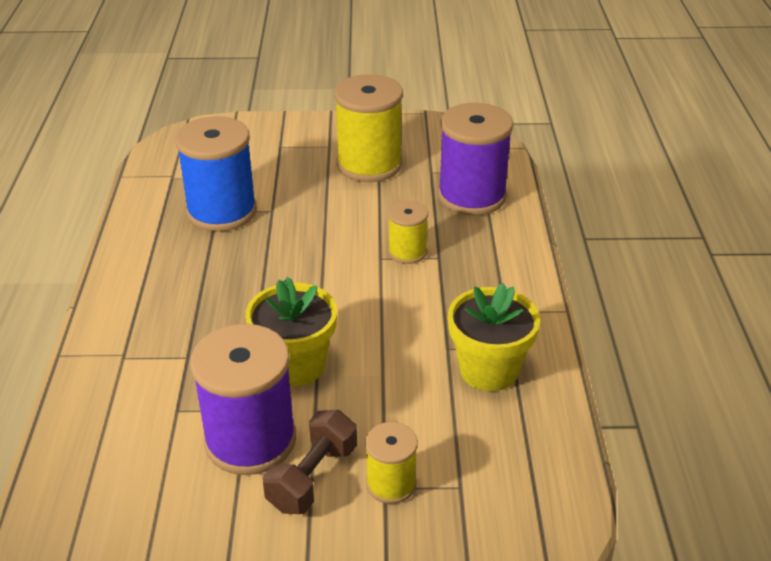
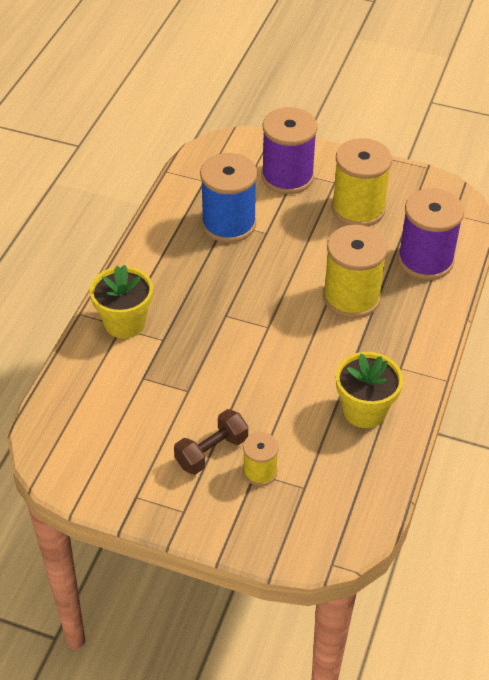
camera: 20 degrees right, 10 degrees up
(250, 440) = (182, 414): purple spool -> purple spool (287, 177)
(295, 365) = (232, 367): yellow flower pot -> yellow flower pot (124, 323)
(407, 252) = (351, 297): yellow spool -> yellow spool, size x1.89

